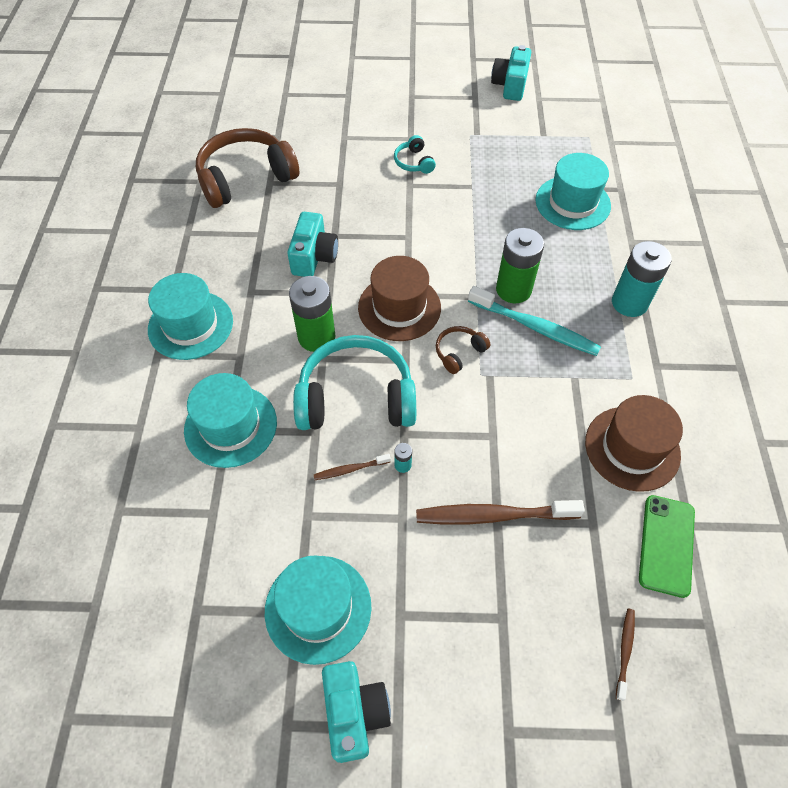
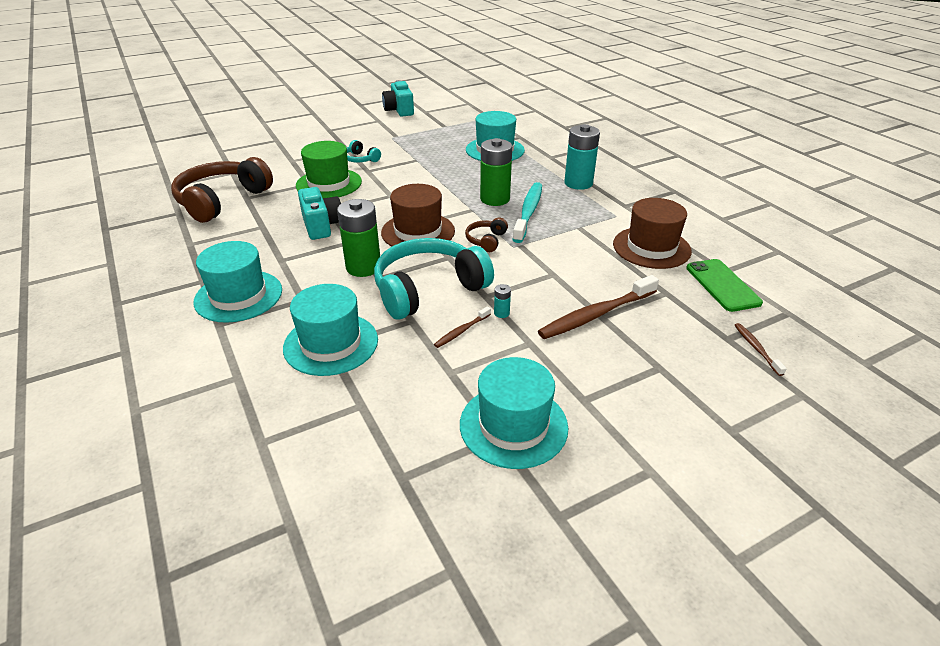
camera: 30 degrees left, 20 degrees down
(355, 713) = (608, 478): turquoise camera -> none
(358, 192) = (329, 184): none -> green hat
(535, 327) = (528, 212): turquoise toothbrush -> turquoise toothbrush turned 75 degrees counterclockwise

